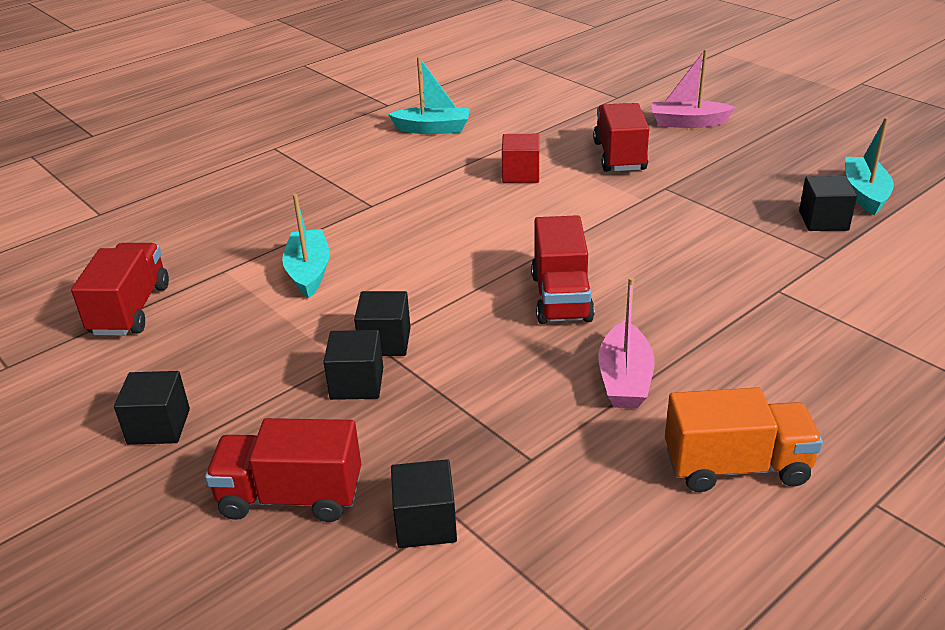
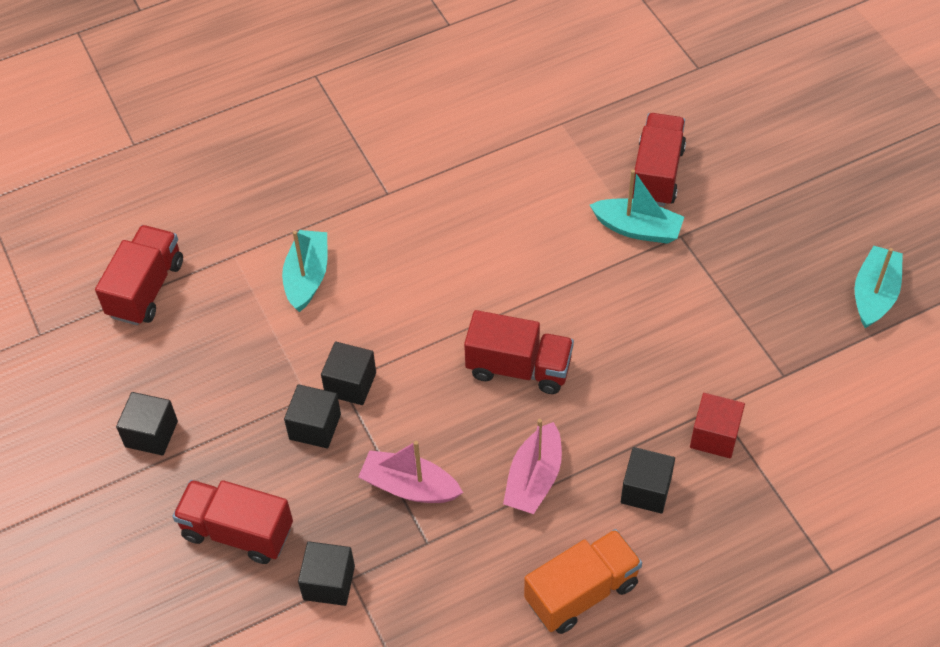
camera: 15 degrees right, 20 degrees up
(433, 129) = (483, 81): turquoise boat -> turquoise boat (637, 229)
(521, 174) = (546, 179): red cube -> red cube (714, 436)
(561, 298) = (519, 368): red truck -> red truck turned 90 degrees counterclockwise
(687, 123) = (753, 133): pink boat -> pink boat (409, 486)
(736, 466) = (581, 592): orange truck -> orange truck turned 45 degrees counterclockwise
(823, 220) = (810, 324): black cube -> black cube (646, 490)

